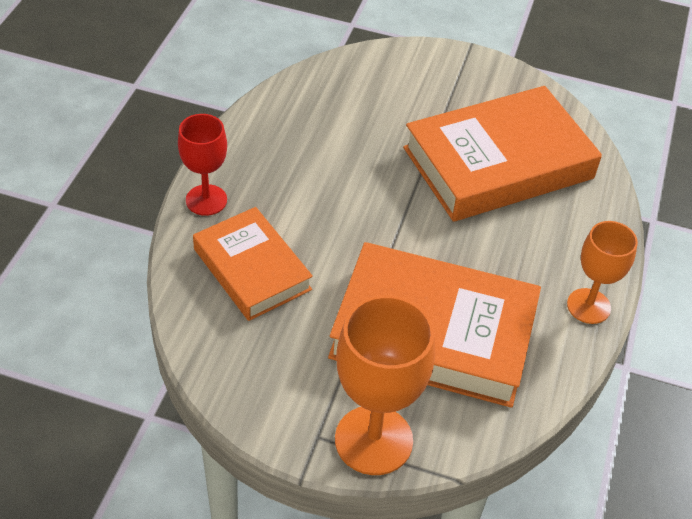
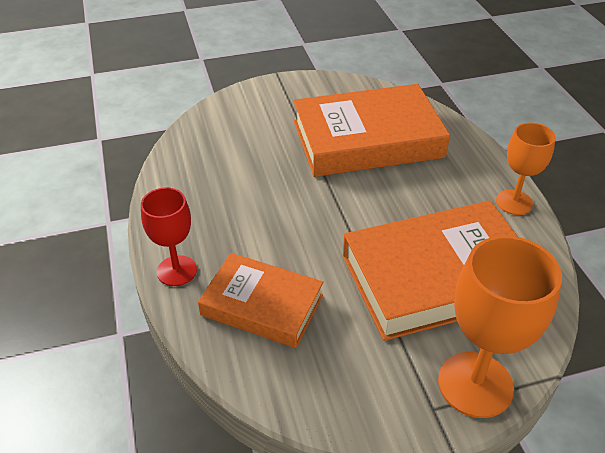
camera: 30 degrees left, 5 degrees down
(498, 163) = (367, 139): orange book -> orange book turned 45 degrees clockwise

